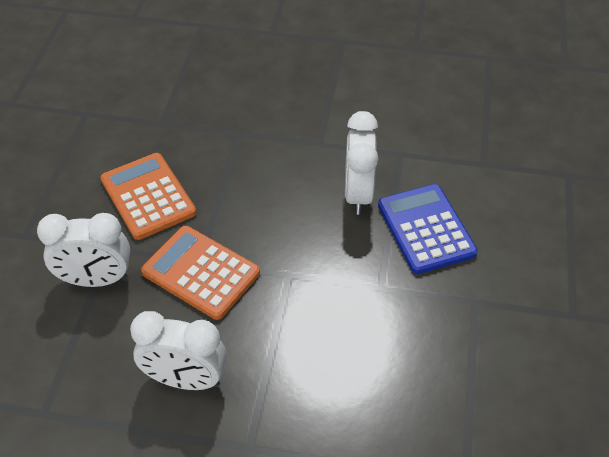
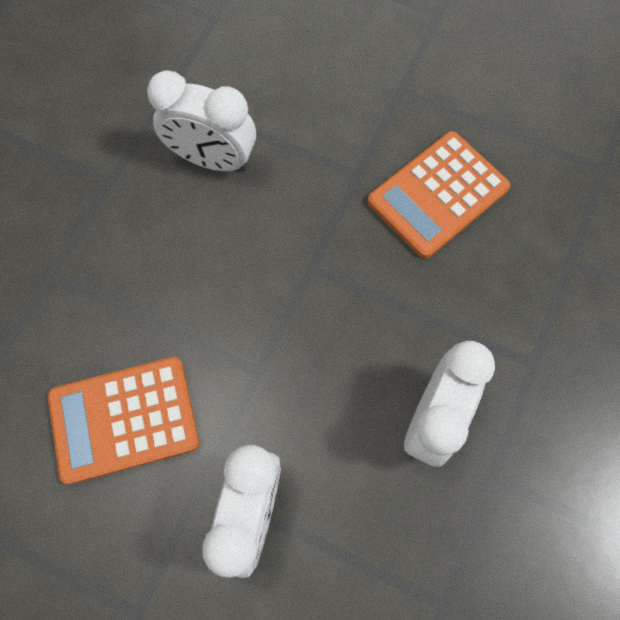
camera: 75 degrees left, 20 degrees up
(201, 272) = (279, 371): orange calculator -> orange calculator (437, 195)
(426, 229) = (290, 105): blue calculator -> none

